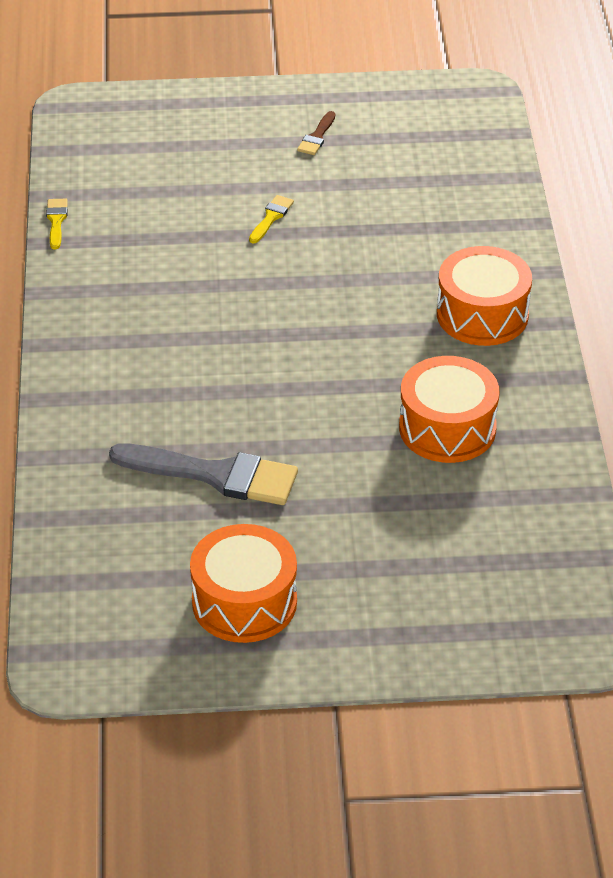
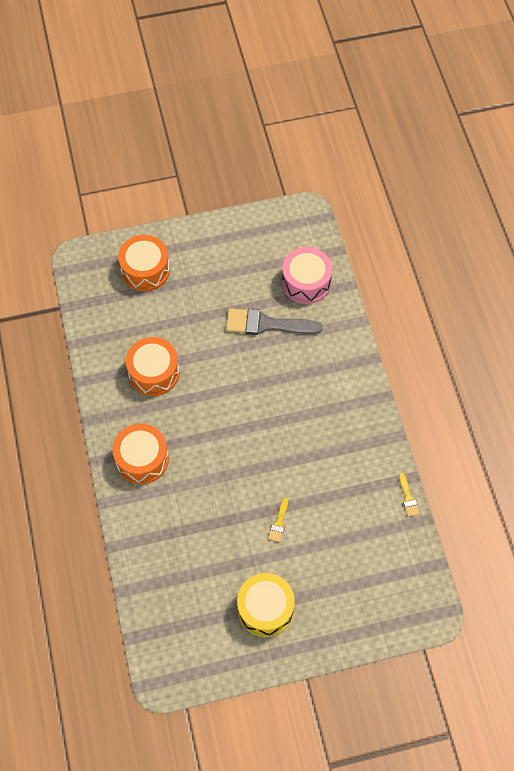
camera: 170 degrees right, 20 degrees up
(114, 534) = (306, 282): none -> pink drum
(244, 602) = (236, 255): orange drum -> orange drum (145, 270)
(317, 137) = (265, 609): brown brush -> yellow drum

